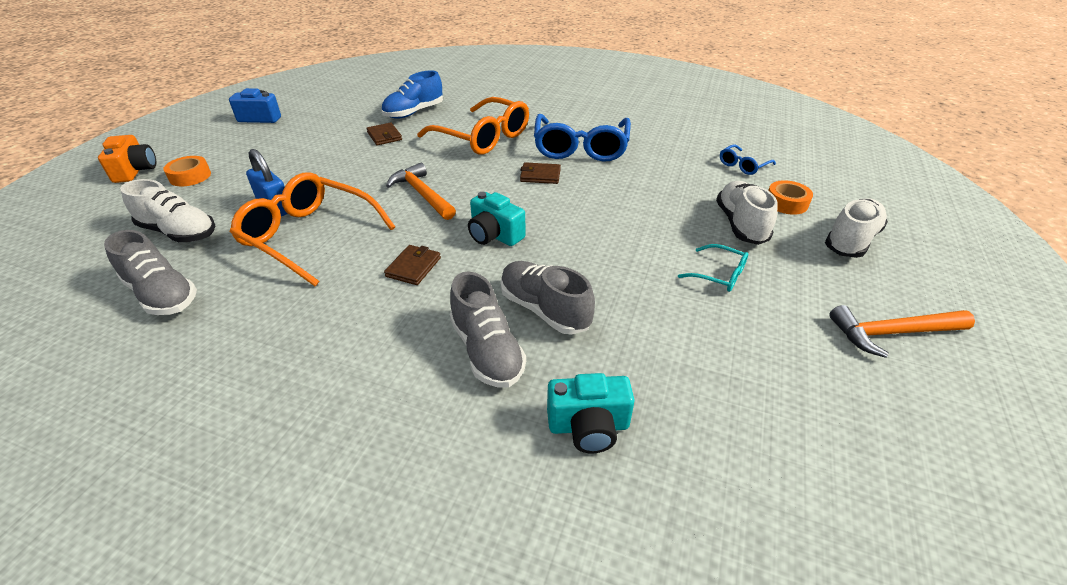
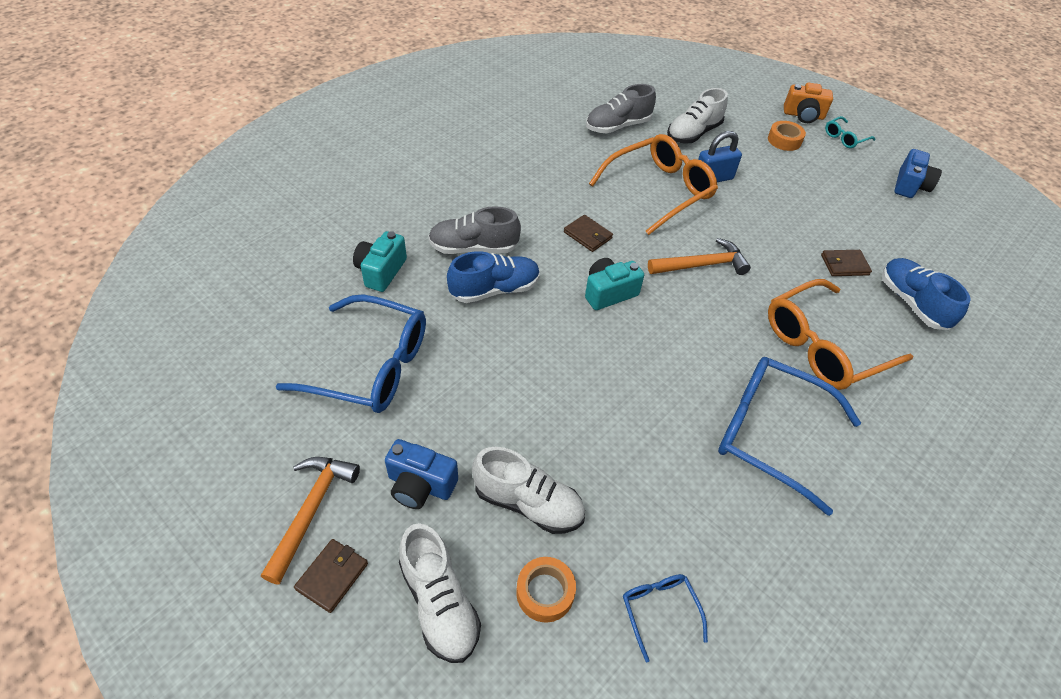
camera: 110 degrees right, 10 degrees up
(540, 175) = (709, 365): brown wallet -> brown wallet (332, 576)
(544, 309) = (494, 290): grey shoe -> blue shoe
(719, 275) = (464, 426): turquoise glasses -> turquoise glasses (845, 138)
(727, 365) = (370, 366): none -> blue glasses
(793, 279) = (420, 485): none -> blue camera

